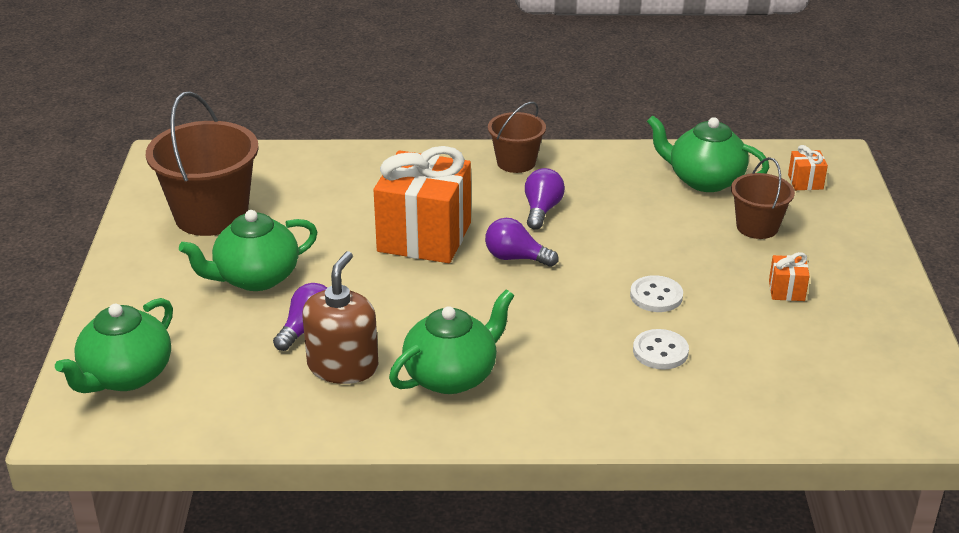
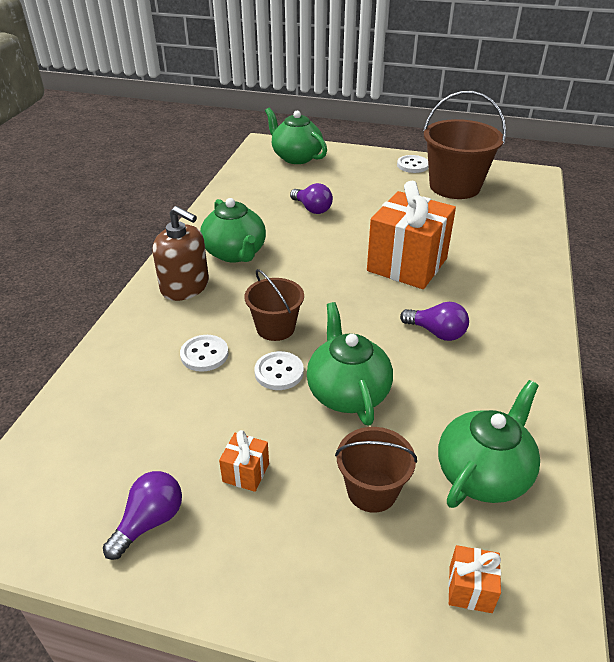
camera: 105 degrees right, 5 degrees up
(145, 254) = (412, 165): none -> white button
(255, 278) = (375, 196): green teapot -> green teapot (347, 392)
(343, 366) = (268, 217): brown soap dispenser -> brown soap dispenser (185, 286)
(516, 162) = (527, 333): brown bucket -> brown bucket (275, 328)
(516, 258) = (364, 304): purple light bulb -> purple light bulb (150, 521)

